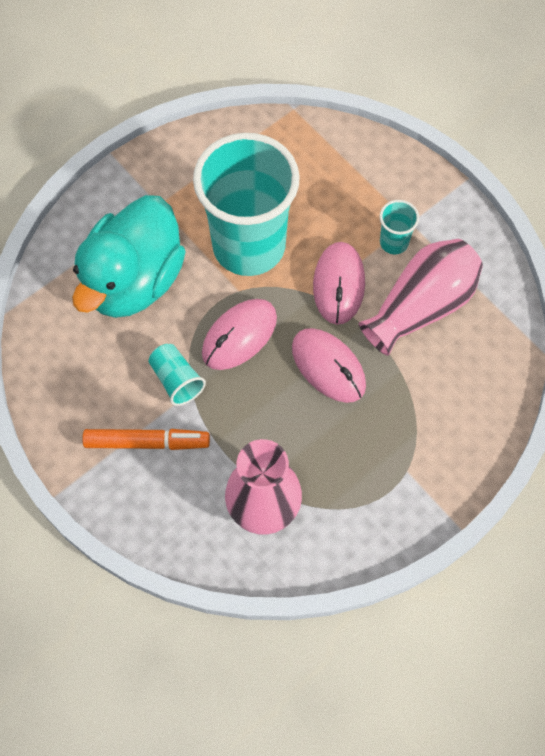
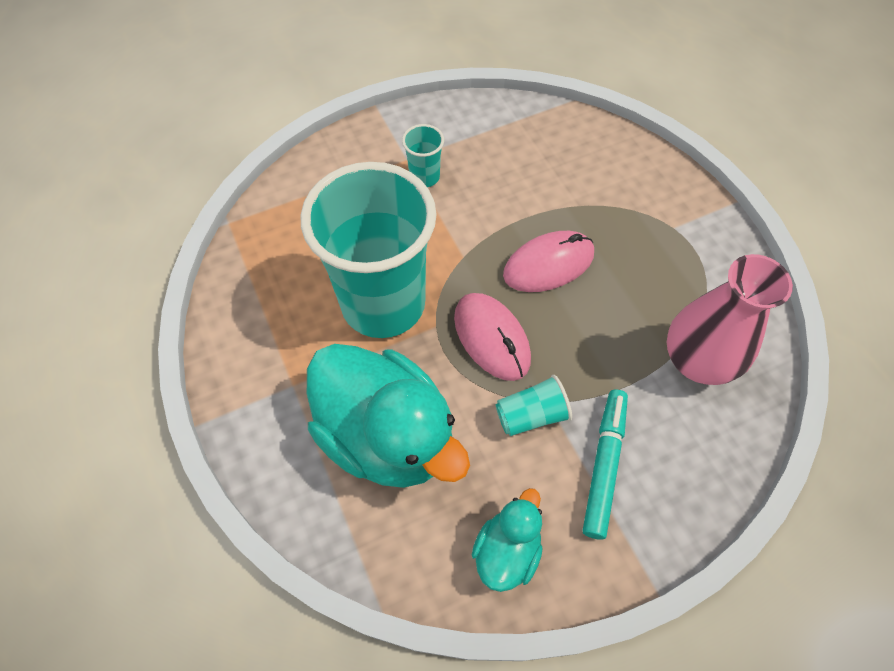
camera: 75 degrees left, 5 degrees down
(64, 384) = (507, 550): none -> turquoise duck
(147, 442) = (604, 465): orange marker -> turquoise marker
(338, 284) = (457, 233): pink mouse -> none
(421, 306) = (502, 173): pink vase -> none

